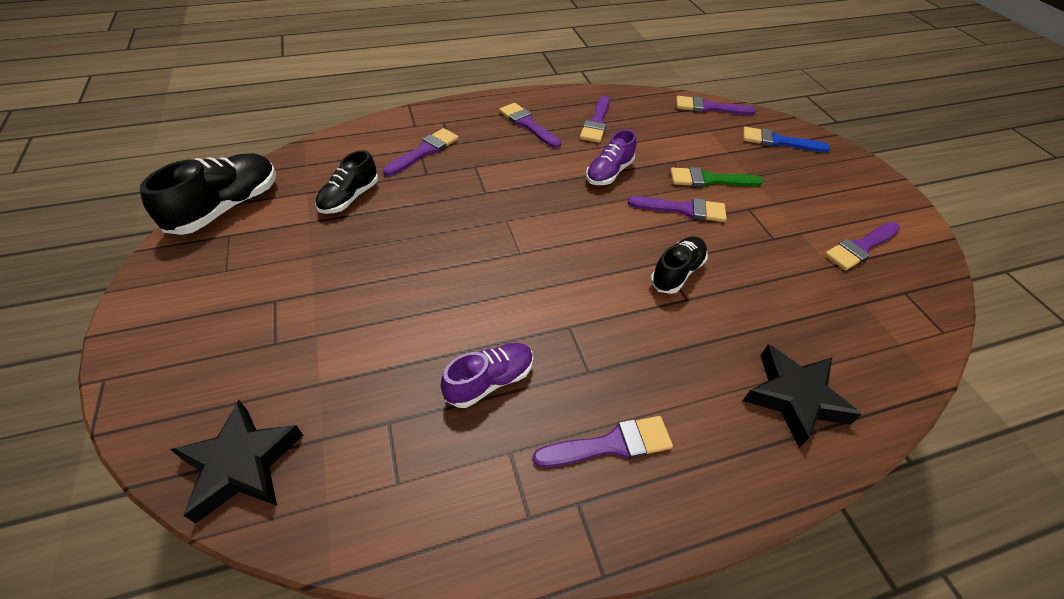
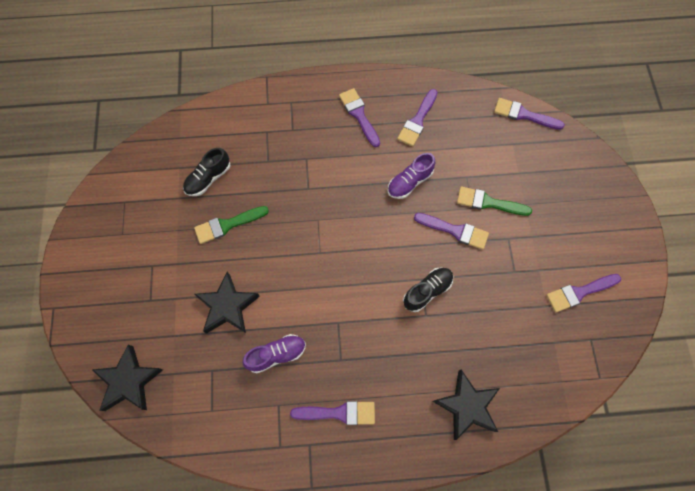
camera: 15 degrees right, 20 degrees up
(226, 207) = (123, 175): black shoe -> none
(384, 240) = (227, 225): none -> green brush
(400, 332) = (227, 306): none -> black star
(424, 151) = (270, 135): purple brush -> none
(778, 141) = (568, 167): blue brush -> none

